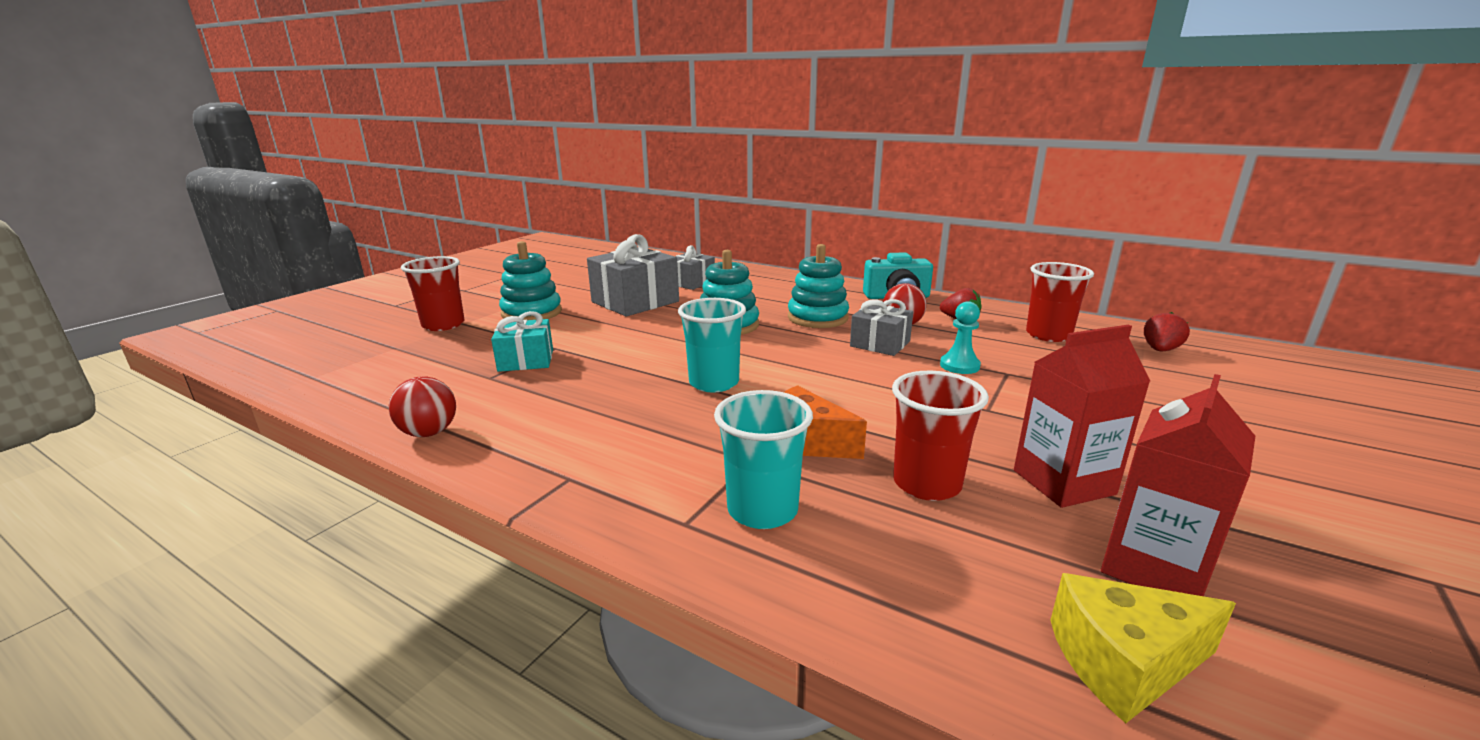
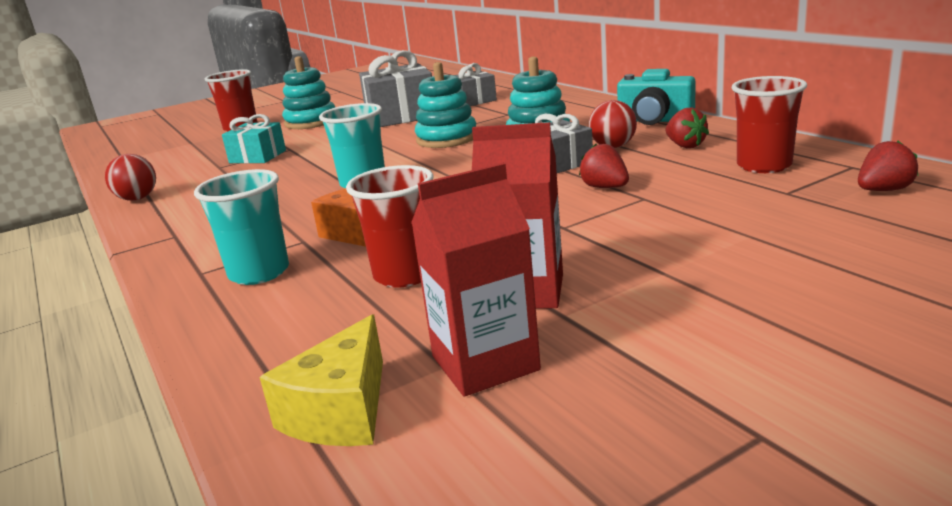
camera: 30 degrees right, 0 degrees up
(959, 366) = (605, 187): turquoise pawn -> red strawberry
(1124, 663) = (341, 411): yellow cheese -> yellow cheese turned 90 degrees counterclockwise

